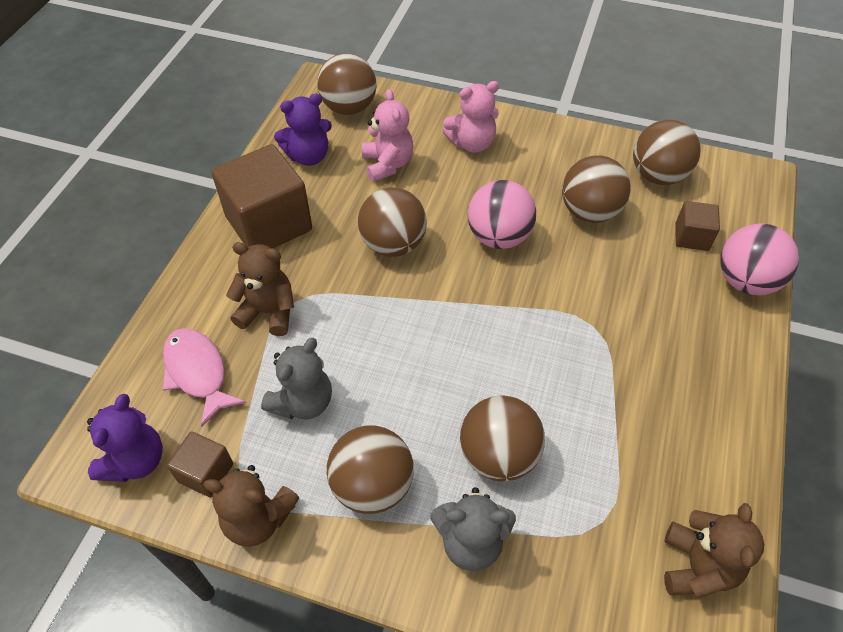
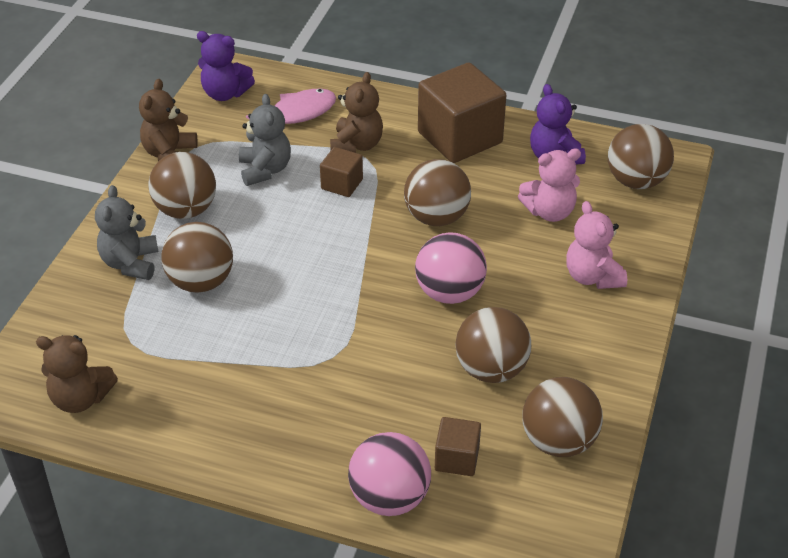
camera: 90 degrees right, 10 degrees down
(206, 472) = (210, 126): brown cube -> brown cube (342, 184)
(303, 402) = (265, 170): grey teddy bear -> grey teddy bear turned 135 degrees counterclockwise

